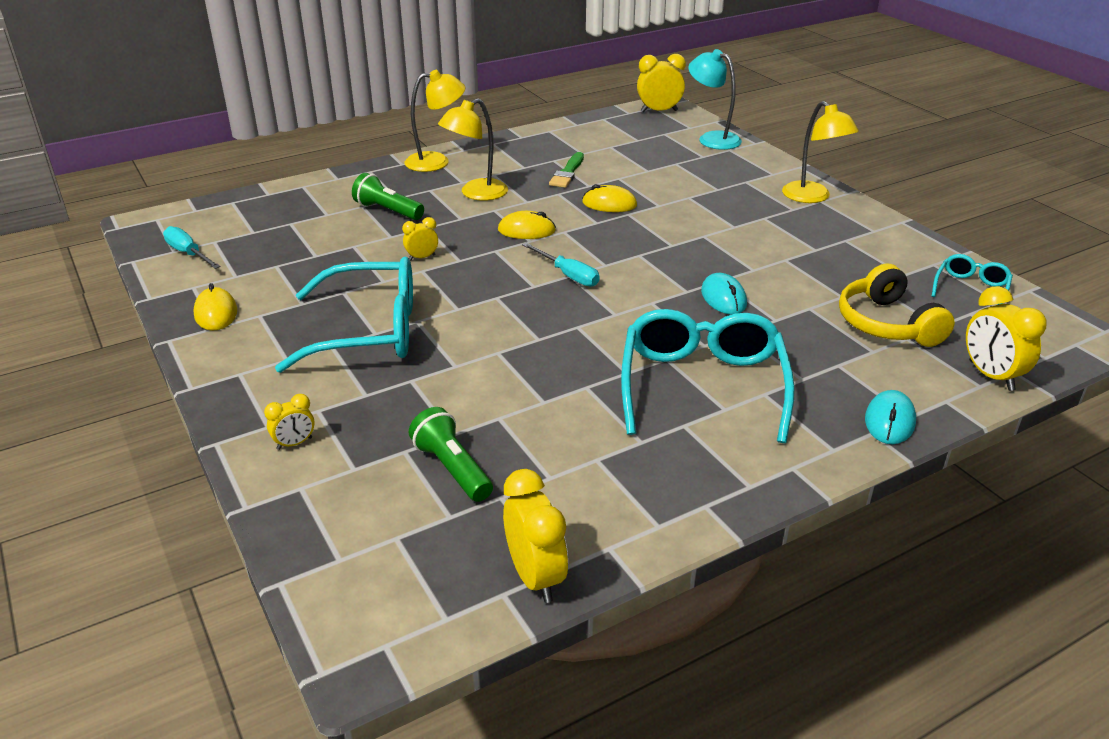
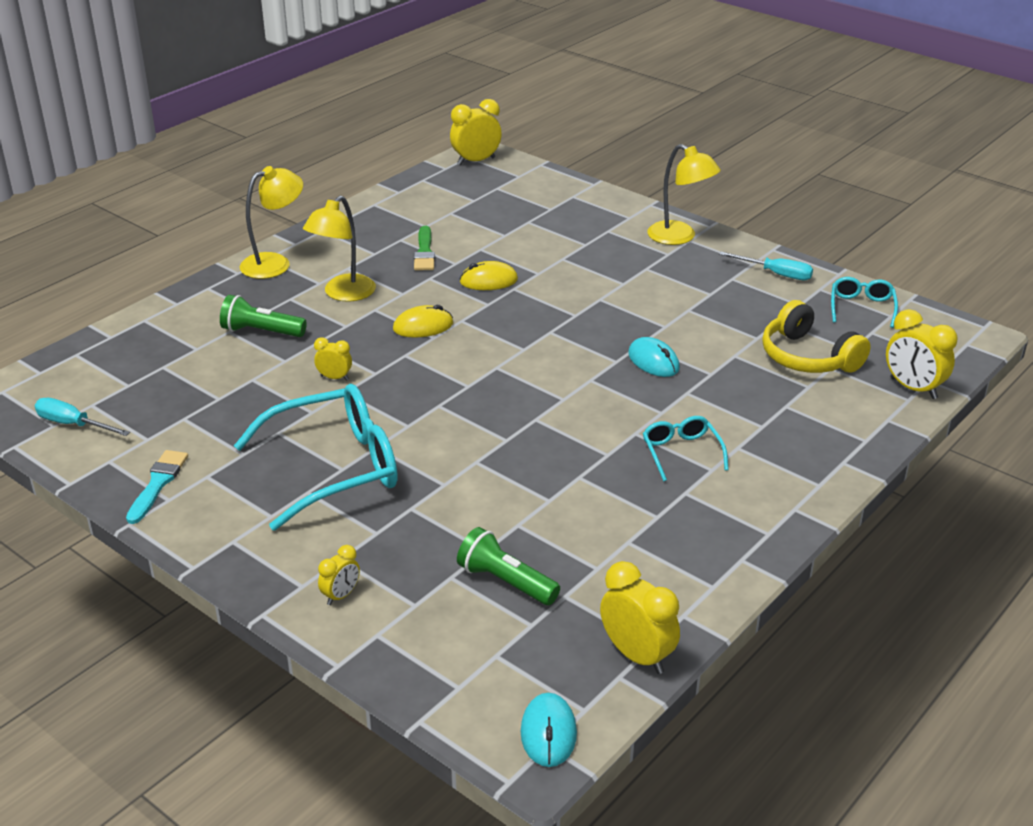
camera: 20 degrees left, 0 degrees up
(216, 313) = (158, 484): yellow mouse -> turquoise brush
(422, 257) = (334, 378): yellow clock -> yellow clock turned 60 degrees clockwise
(568, 275) = (494, 367): turquoise screwdriver -> turquoise screwdriver (776, 274)
(702, 387) = (682, 453): turquoise glasses -> turquoise glasses, size x0.49
(712, 138) = (548, 186): turquoise lamp -> none
(889, 421) = (852, 448): turquoise mouse -> turquoise mouse (548, 733)

